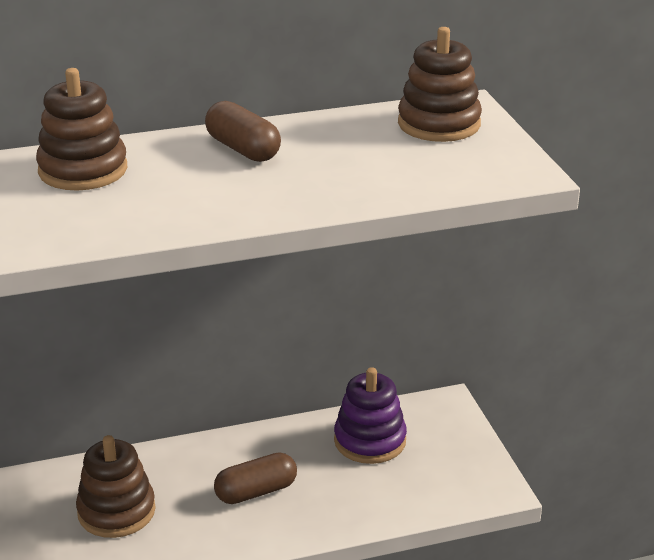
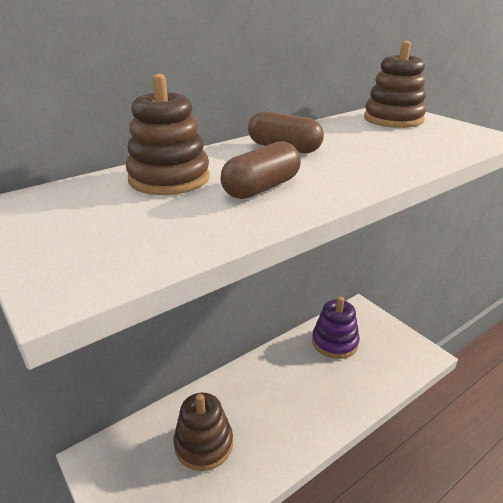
camera: 20 degrees left, 0 degrees up
(256, 492) = (290, 398): brown capsule -> brown capsule (261, 188)

